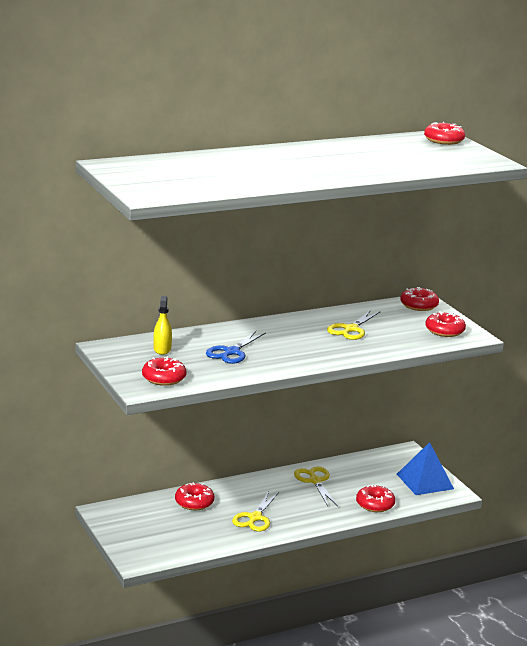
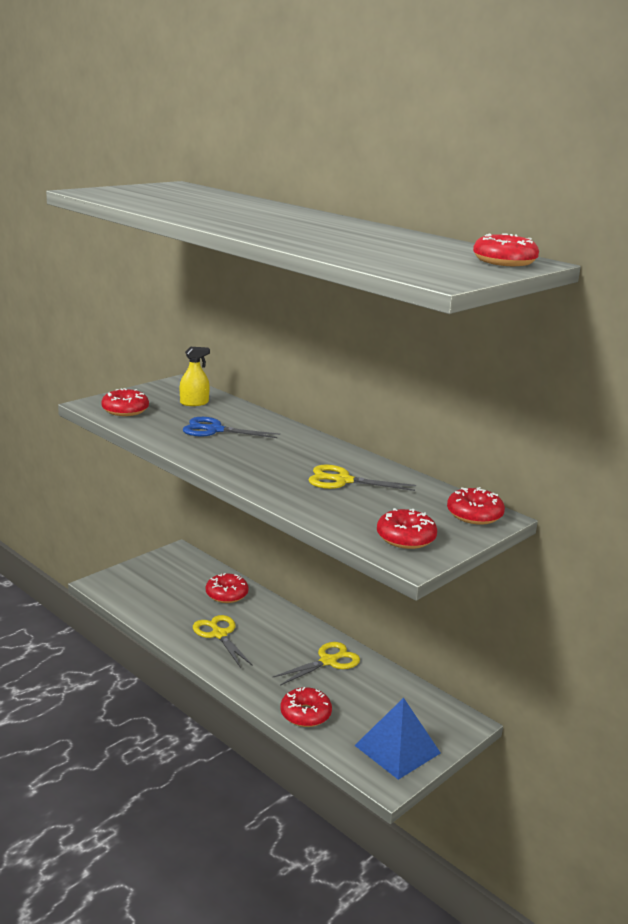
camera: 70 degrees right, 0 degrees up
(255, 518) = (219, 634): yellow scissors -> yellow scissors turned 60 degrees clockwise

